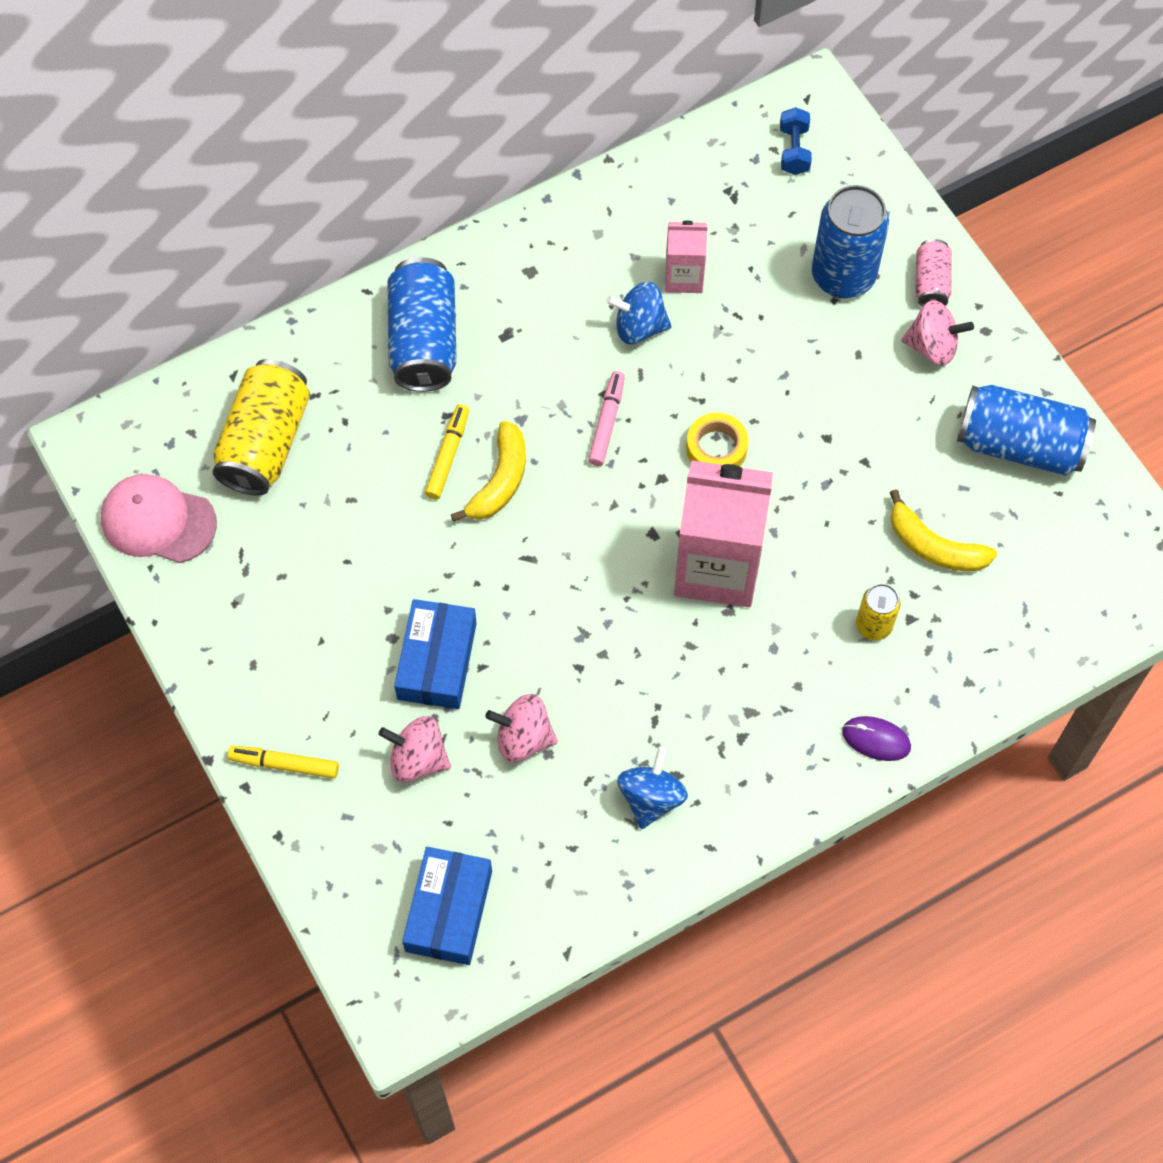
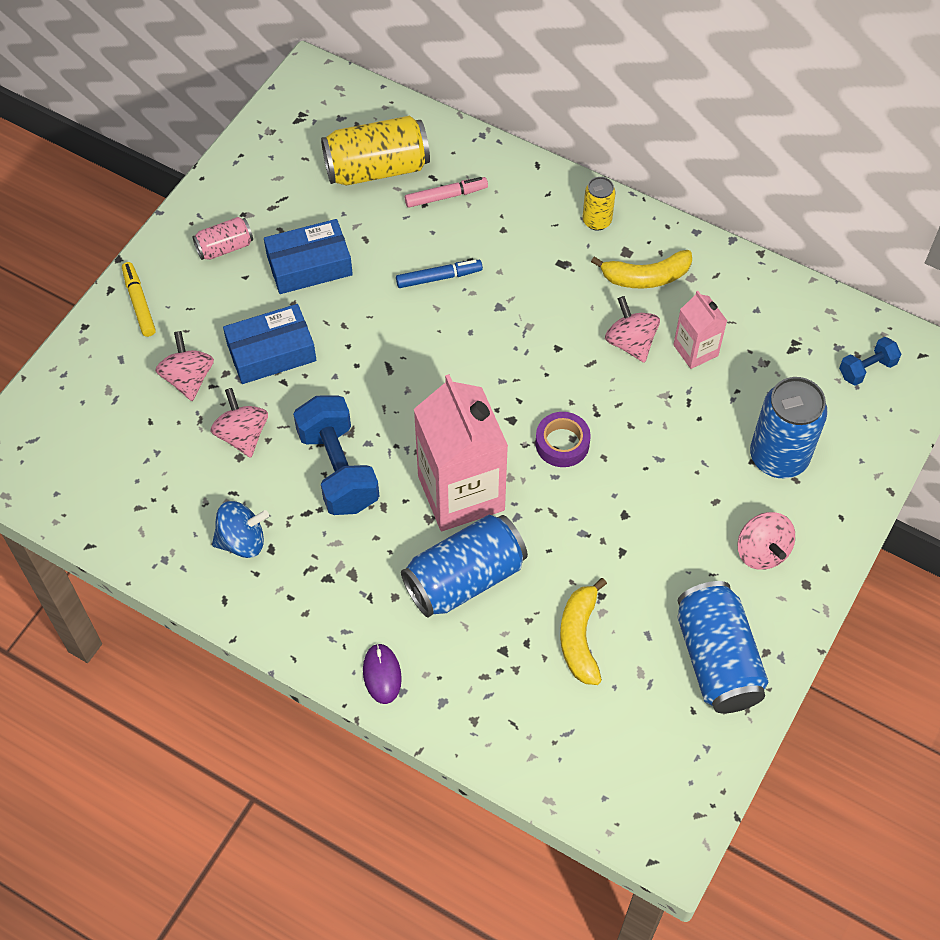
camera: 60 degrees right, 5 degrees down
(158, 521) = (277, 141): pink cap -> none
(424, 340) = (521, 217): blue can -> blue can (465, 578)
(447, 455) = (439, 277): yellow marker -> blue marker
(449, 911) = (82, 455): blue box -> blue box (309, 265)
(500, 481) = (440, 319): yellow banana -> yellow banana (646, 277)
(606, 422) = (534, 361): pink marker -> pink marker (446, 196)
(621, 666) = (338, 469): none -> blue dumbbell
(639, 327) = (630, 343): blue spinning top -> pink spinning top
(716, 448) = (562, 443): yellow tape -> purple tape
(873, 625) = (480, 626): yellow can -> yellow can (597, 221)
(931, 283) = (820, 523): pink can -> pink can (225, 247)

